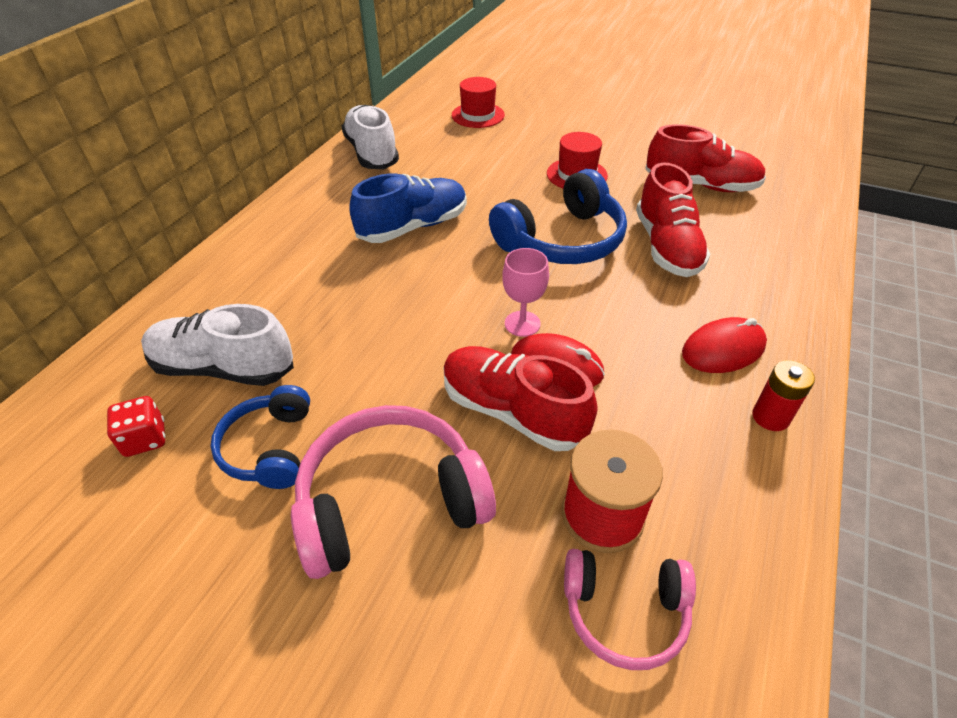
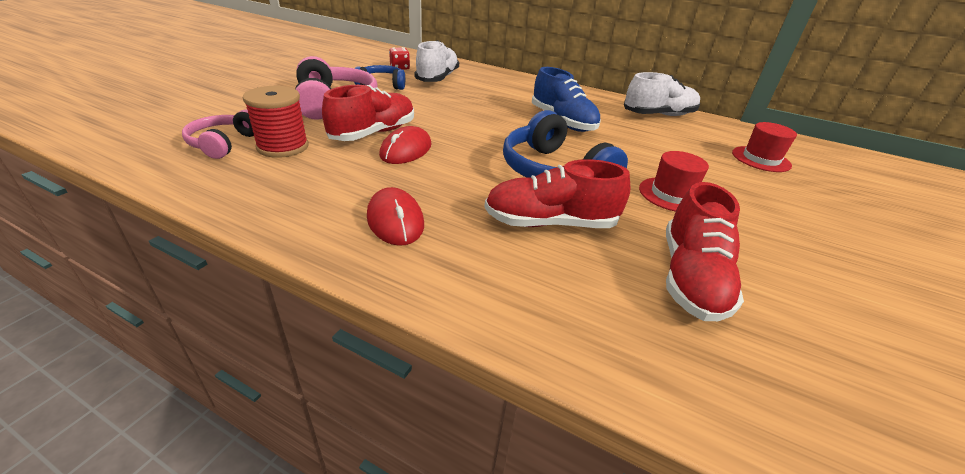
camera: 90 degrees right, 10 degrees down
(522, 324) = (451, 144): pink goblet -> none
(770, 417) = (309, 224): red battery -> none

